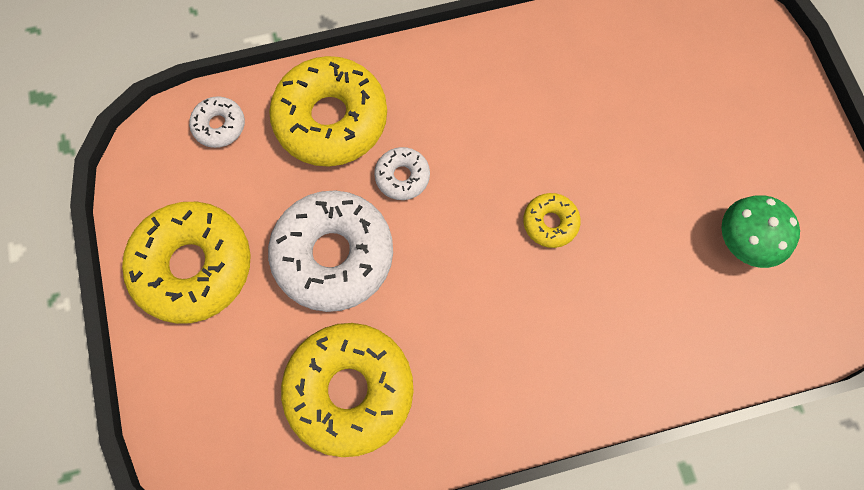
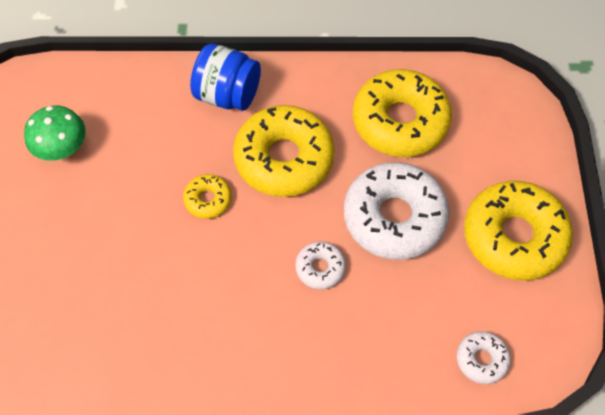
camera: 165 degrees left, 10 degrees down
(331, 119) = (373, 338): yellow donut -> yellow donut (284, 158)
(581, 372) = (228, 95): none -> blue jar

